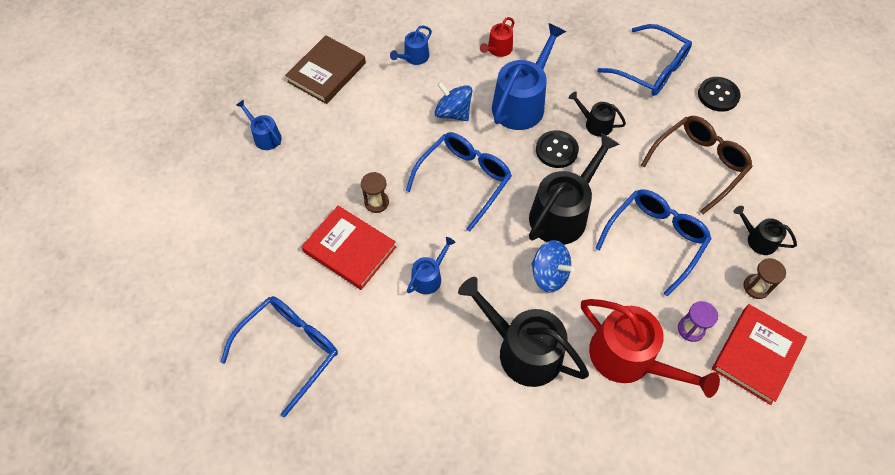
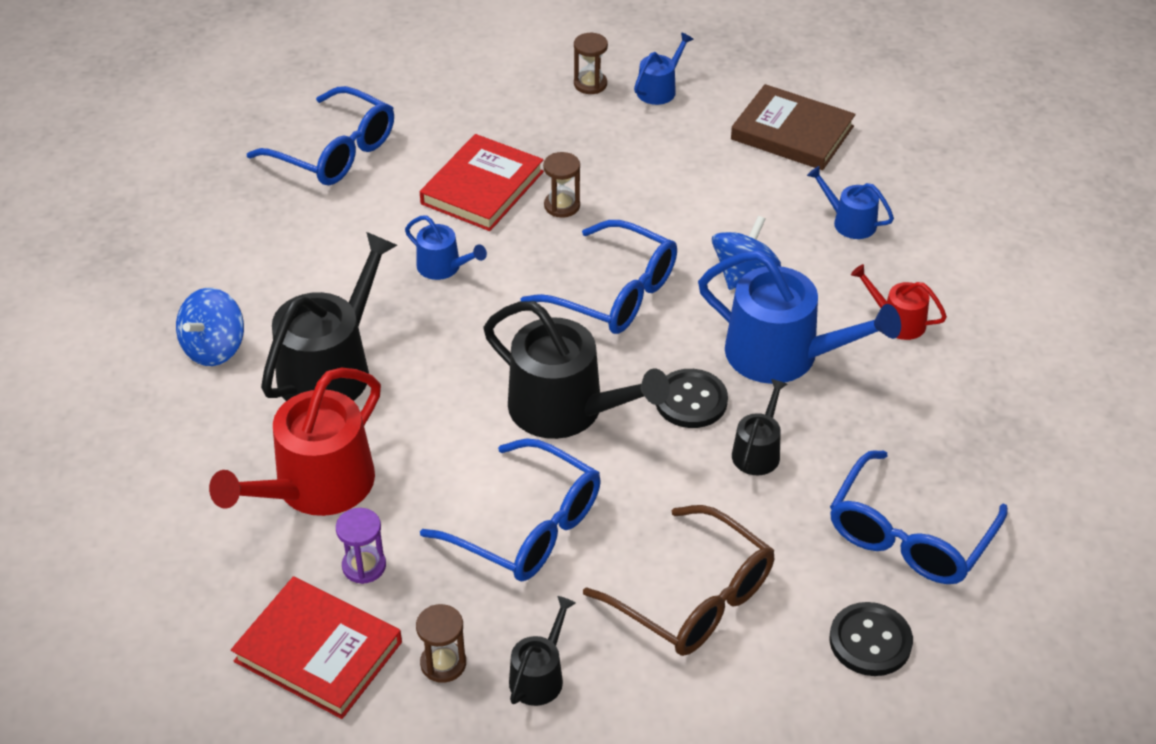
camera: 85 degrees right, 15 degrees down
(249, 176) = (590, 84): none -> brown hourglass
(549, 275) = (453, 395): blue spinning top -> blue spinning top (214, 348)

